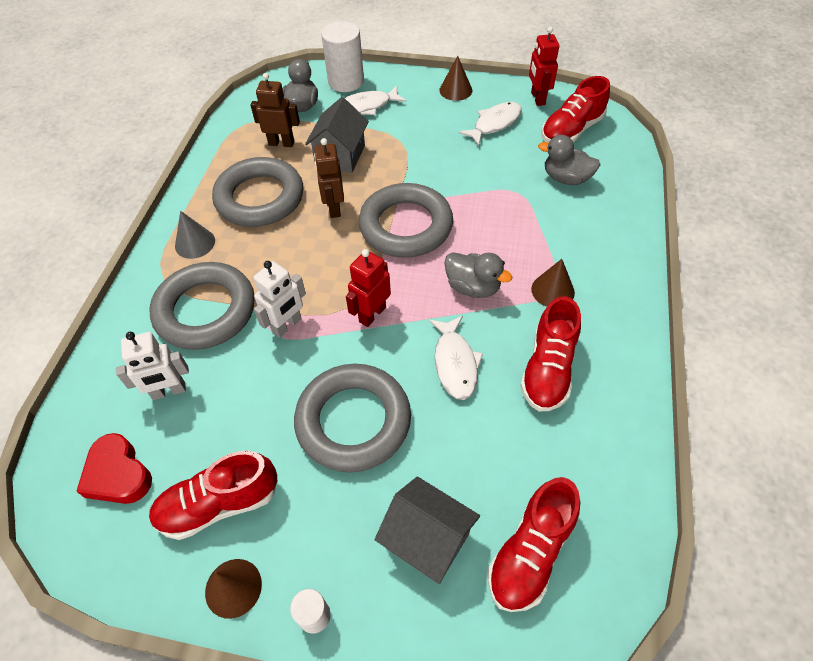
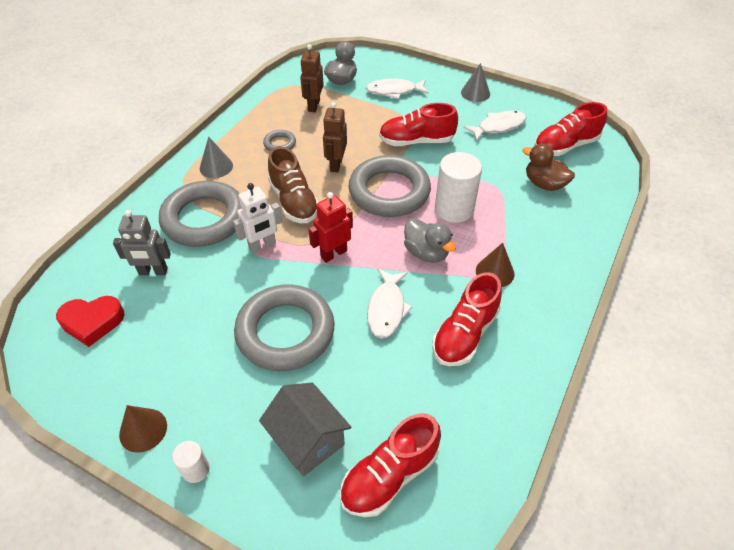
camera: 15 degrees right, 5 degrees down
(118, 474) = (92, 322): red heart -> red heart turned 75 degrees counterclockwise
(169, 391) = (153, 272): white robot -> grey robot
(219, 504) = (157, 365): red shoe -> red shoe (416, 141)
(260, 198) = (280, 144): grey ring -> grey ring, size x0.43
(281, 143) = (313, 105): brown robot -> brown robot turned 105 degrees counterclockwise
(303, 264) = (294, 201): none -> brown shoe
(340, 156) = (357, 125): grey house -> none
(346, 81) = (385, 68): white cylinder -> white cylinder (454, 209)
(455, 90) = (475, 93): brown cone -> grey cone
(537, 98) = (545, 113): red robot -> none
(566, 178) = (544, 184): grey duck -> brown duck

